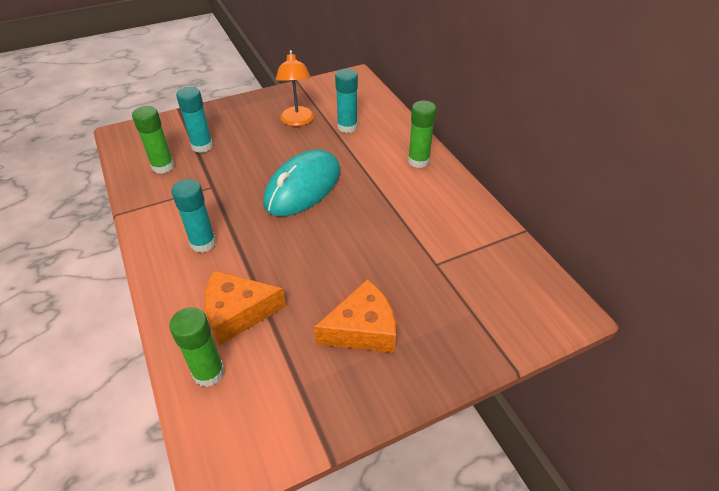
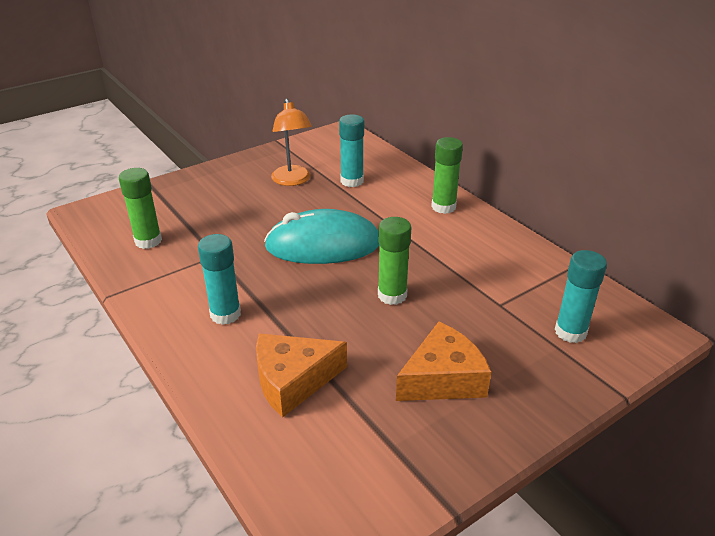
camera: 10 degrees left, 10 degrees down
(202, 146) = (189, 216): turquoise glue stick -> turquoise glue stick (570, 332)
(209, 372) = (280, 447): green glue stick -> green glue stick (392, 295)
(303, 187) = (323, 245): turquoise mouse -> turquoise mouse turned 60 degrees clockwise

